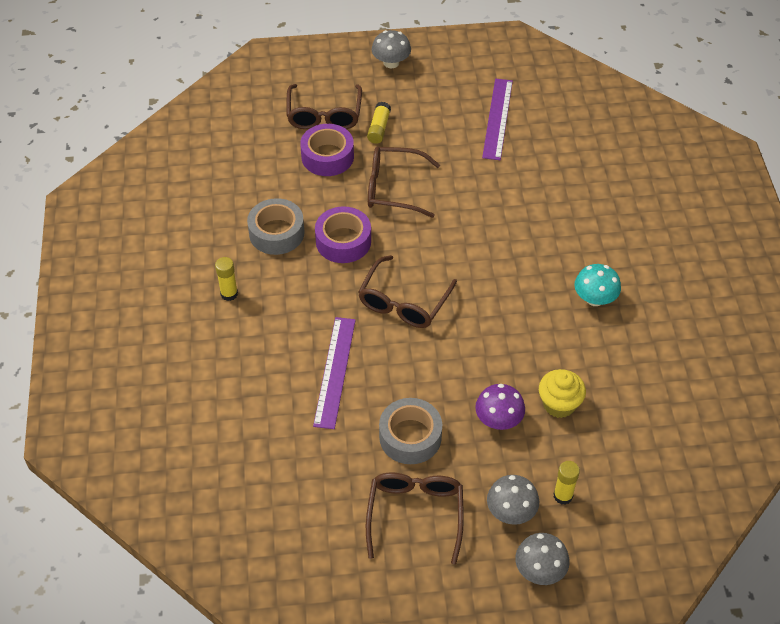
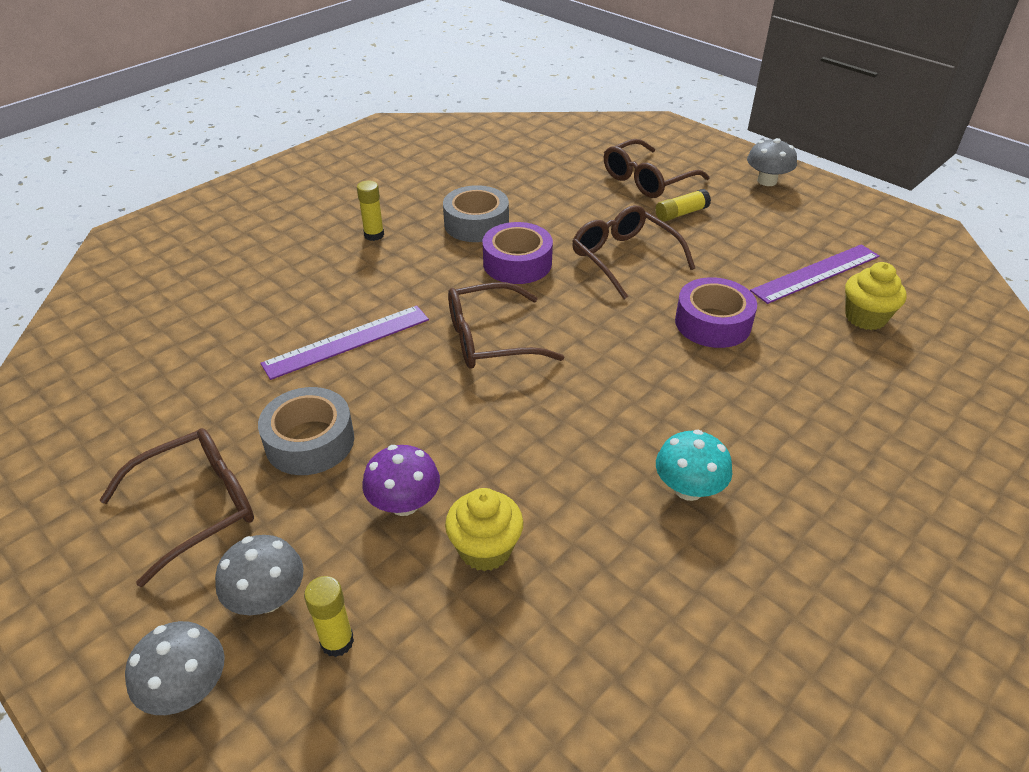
camera: 50 degrees right, 10 degrees down
(327, 156) = (603, 205): purple tape -> purple tape (712, 323)
(551, 131) = (865, 317): none -> yellow cupcake

